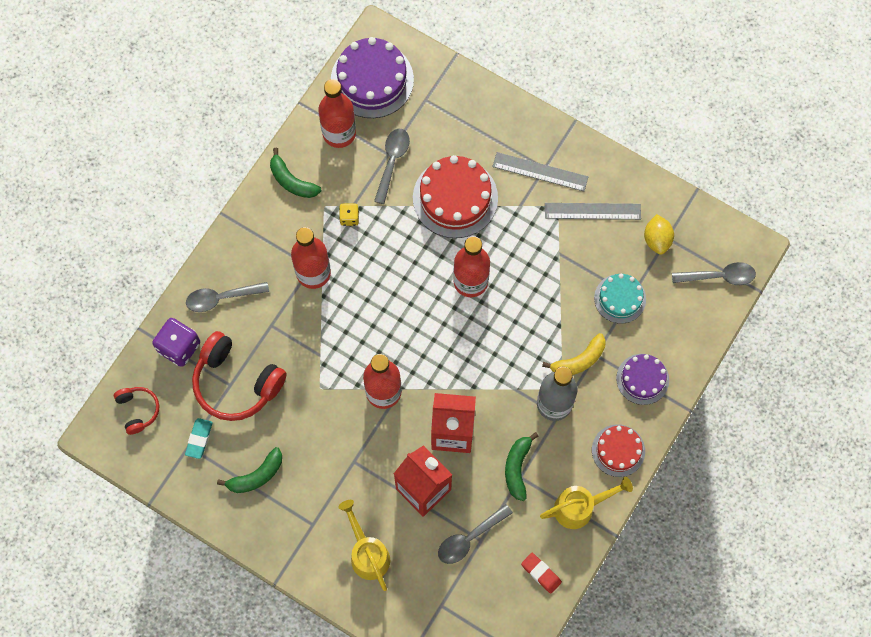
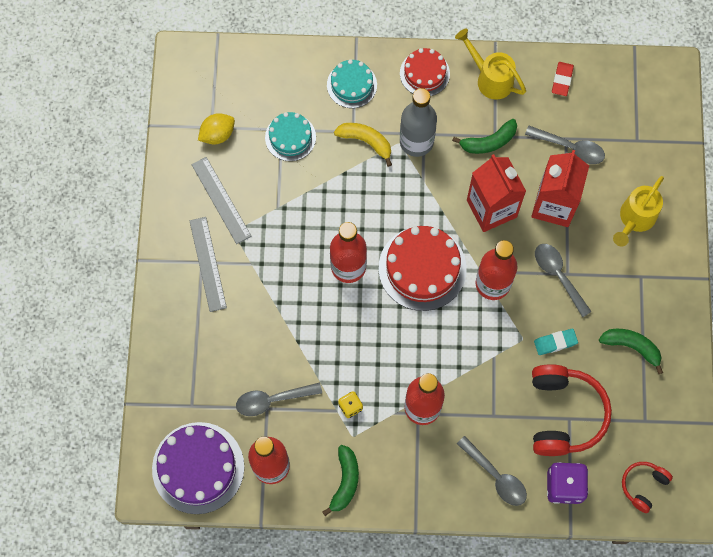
camera: 120 degrees left, 0 degrees up
(199, 439) = (633, 415): turquoise eraser -> turquoise eraser (555, 342)
(455, 198) = (276, 323): red cake -> red cake (422, 268)
(642, 379) = (352, 85): purple cake -> turquoise cake
(719, 276) = (223, 70): grey spoon -> grey spoon (558, 275)

